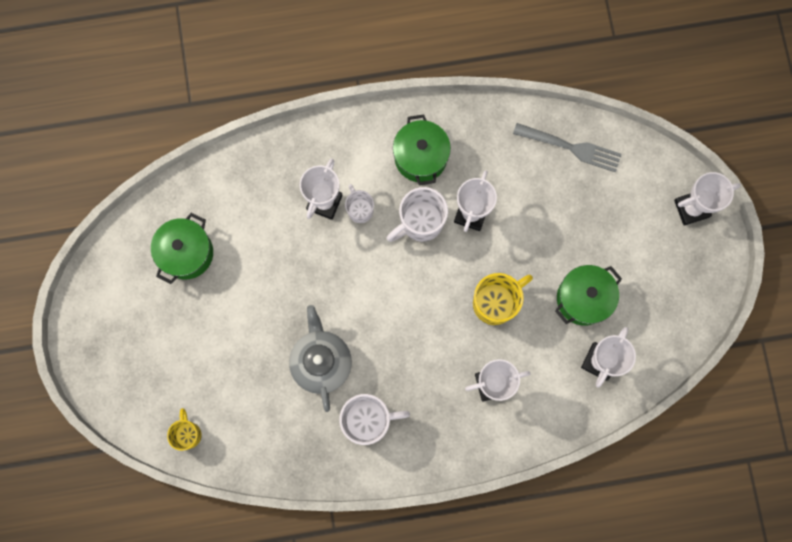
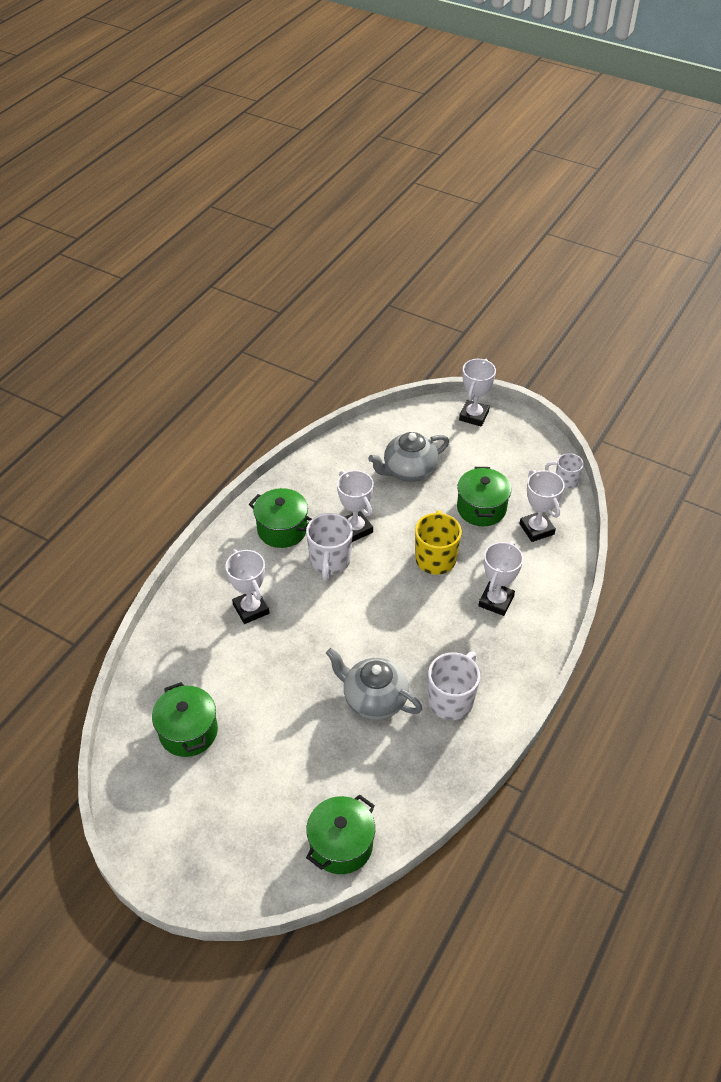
camera: 50 degrees left, 30 degrees down
(188, 434) = (341, 845): yellow mug -> green pot
(360, 209) = (281, 591): white mug -> white mug (565, 480)
(570, 147) = (366, 447): grey fork -> none
(573, 205) = (409, 471): none -> grey teapot

